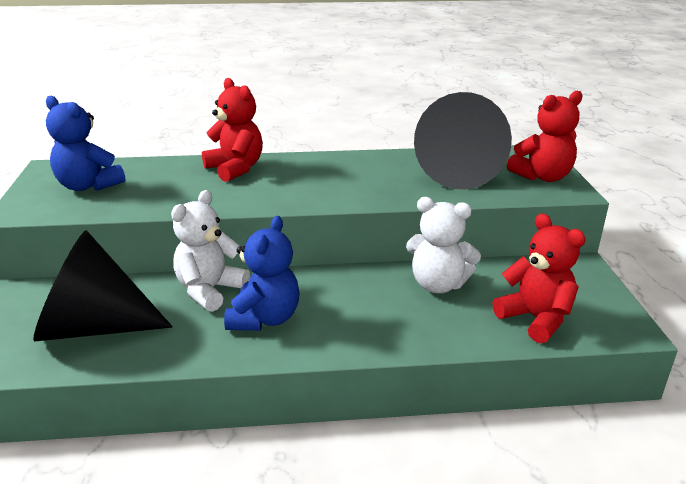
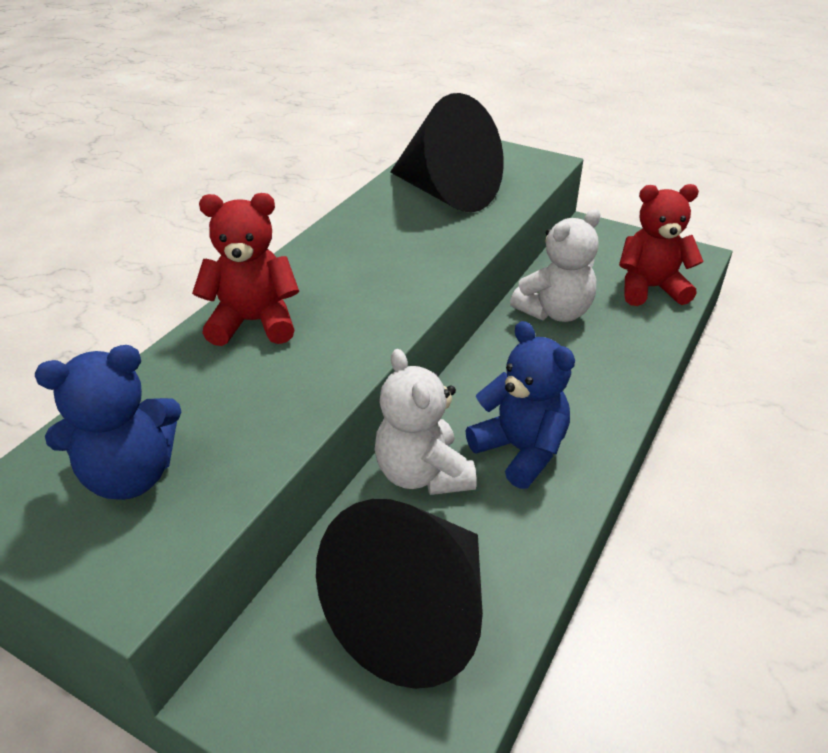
camera: 55 degrees left, 10 degrees up
(542, 177) = (506, 161): red teddy bear -> none

